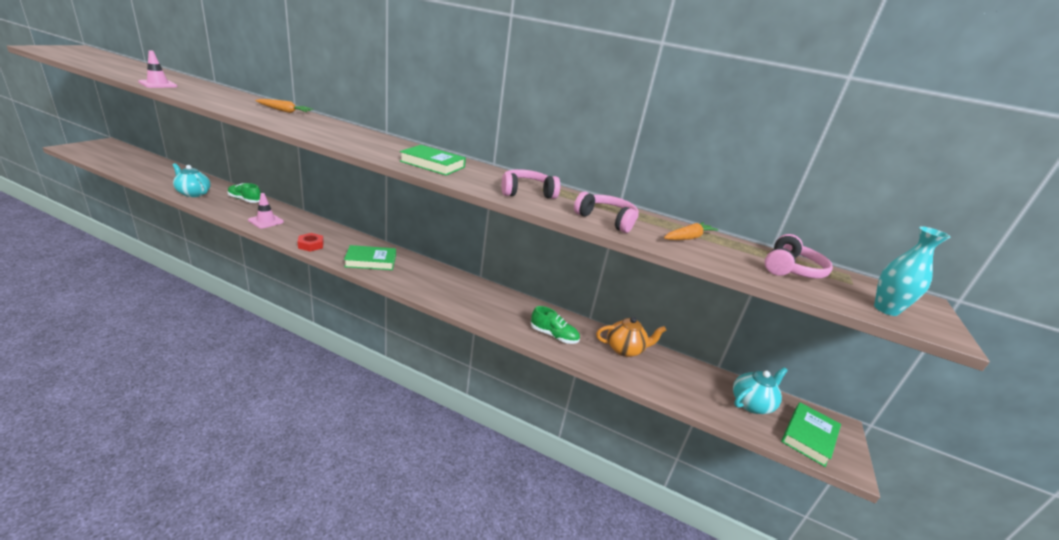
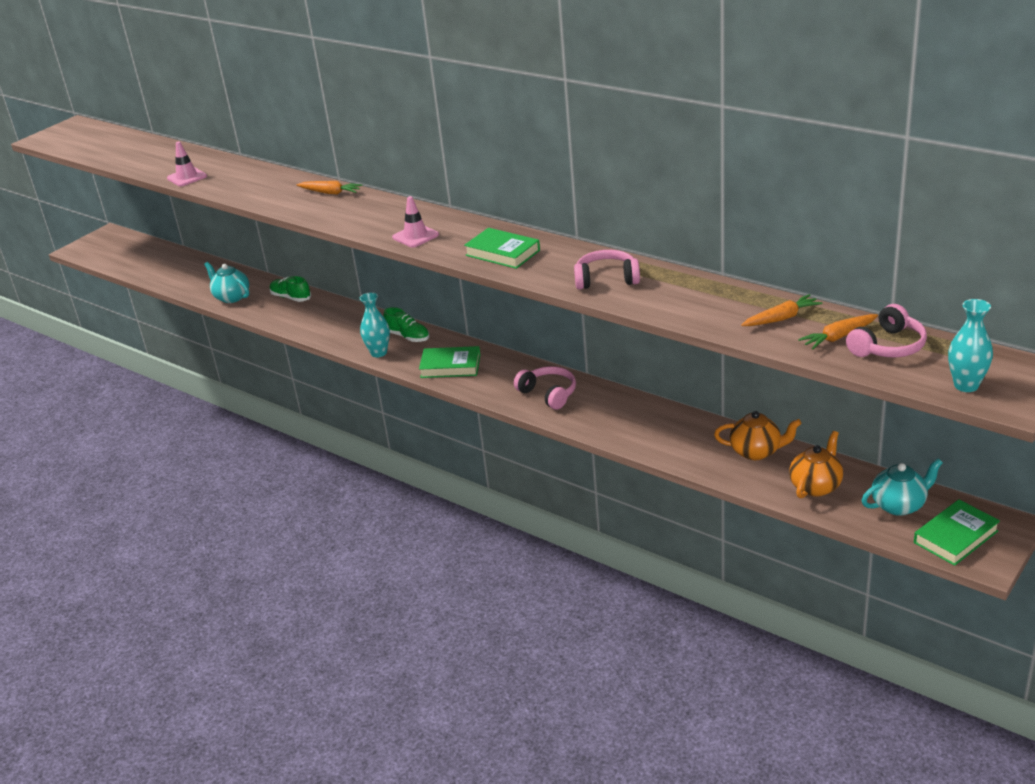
camera: 20 degrees right, 5 degrees up
(266, 221) = (322, 326): pink traffic cone -> pink traffic cone (415, 236)
(311, 245) = (379, 353): red nut -> turquoise vase
(553, 335) = (667, 441): green shoe -> green shoe (408, 337)
(606, 220) = (690, 306): pink headphones -> pink headphones (548, 394)
(681, 383) = (816, 486): none -> orange teapot
(745, 257) = (838, 337): none -> orange carrot

